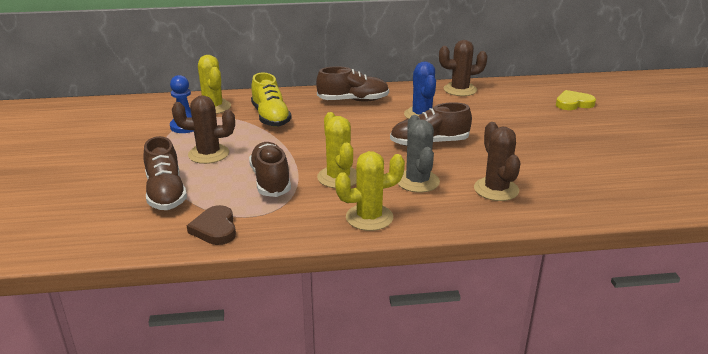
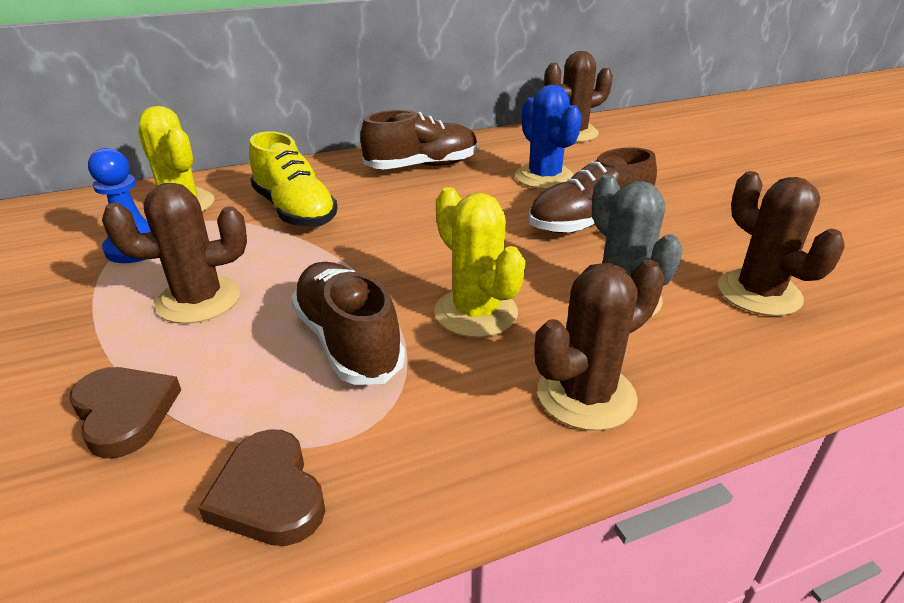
camera: 15 degrees left, 5 degrees up
(166, 193) = (125, 413): brown shoe -> brown heart
(369, 217) = (586, 395): yellow cactus -> brown cactus
(573, 103) = (742, 136): yellow heart -> none

